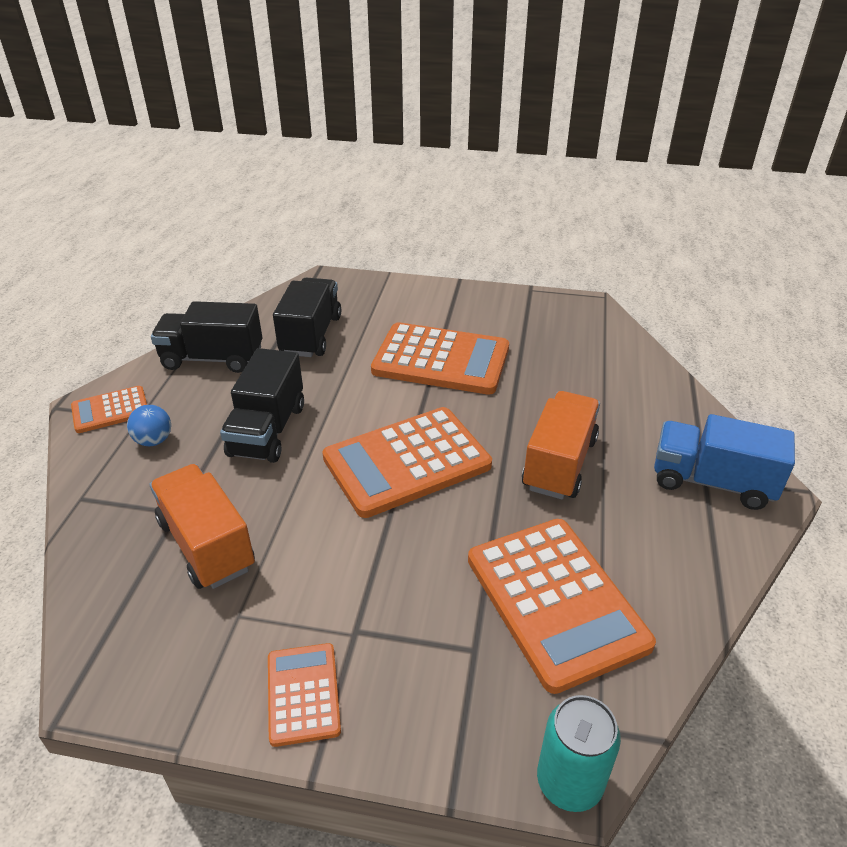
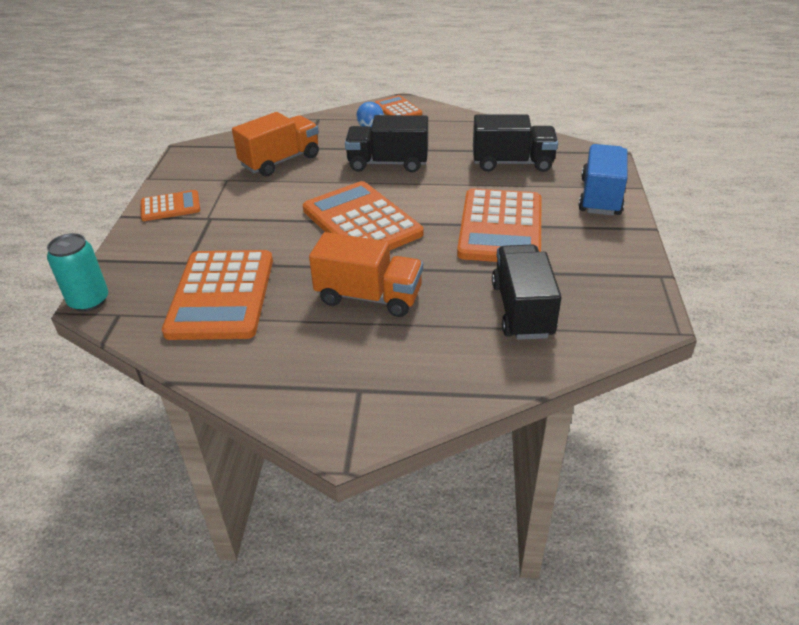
camera: 85 degrees right, 0 degrees up
(212, 358) = (465, 130): black truck -> black truck (522, 310)
(556, 601) = (221, 295): orange calculator -> orange calculator turned 60 degrees counterclockwise
(712, 482) = (353, 394): blue truck -> blue truck (600, 197)

